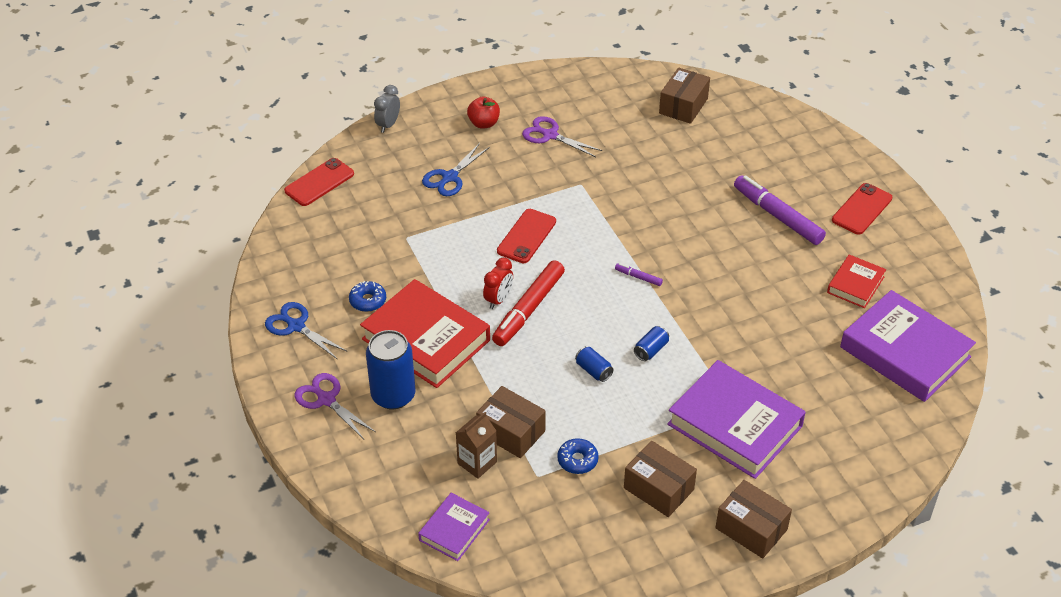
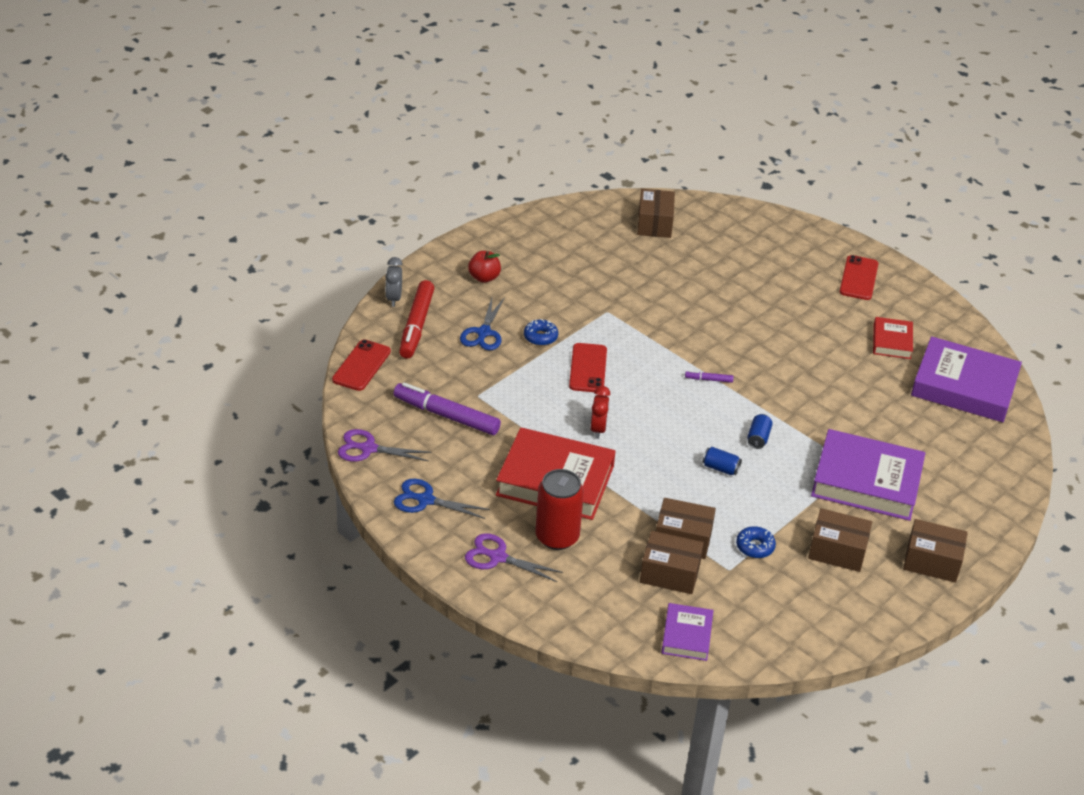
camera: 25 degrees left, 5 degrees down
(368, 301) = (479, 460): blue donut -> blue donut (540, 337)
(393, 395) = (557, 537): blue can -> red can
(477, 463) = (670, 573): brown carton -> brown box
(529, 309) = (630, 430): red marker -> red marker (417, 325)
(550, 135) = (552, 275): purple scissors -> purple scissors (368, 448)
(778, 216) = (794, 300): purple marker -> purple marker (447, 416)

